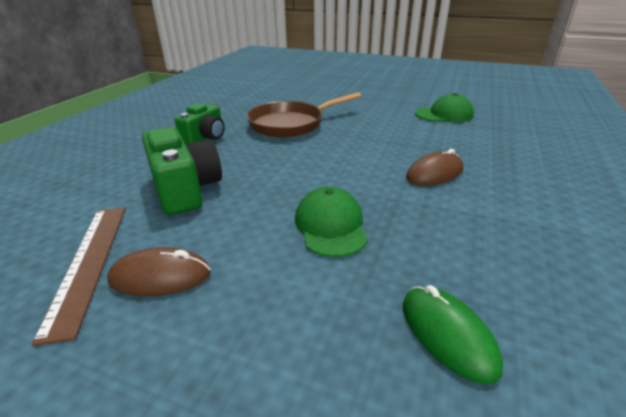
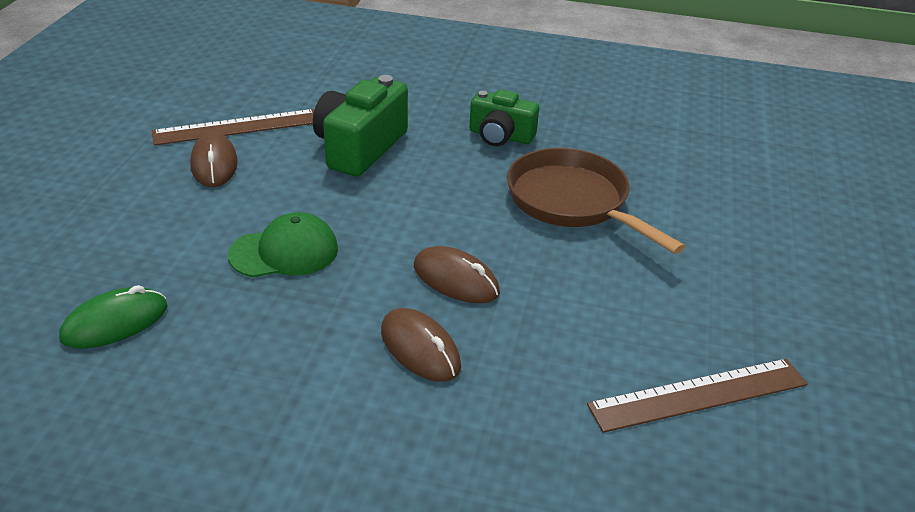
camera: 80 degrees right, 5 degrees up
(185, 189) = (360, 148): green camera -> green camera turned 150 degrees clockwise
(365, 160) = (455, 280): none -> brown mouse
(444, 114) = (698, 394): green cap -> brown ruler

